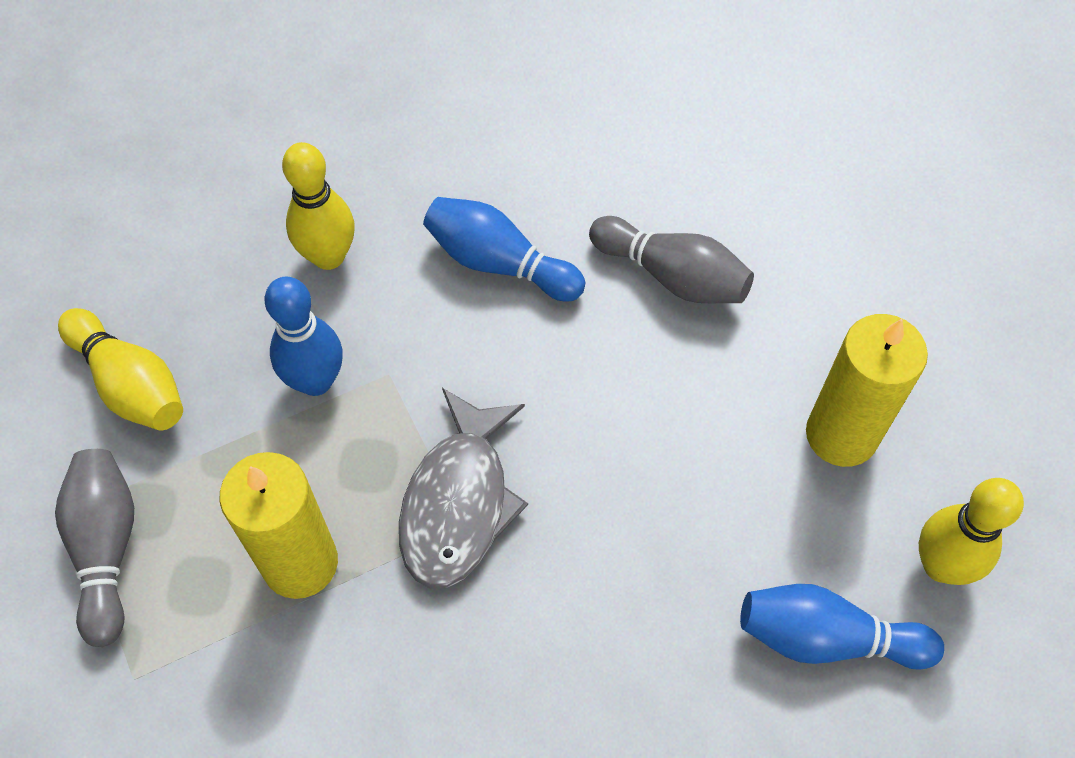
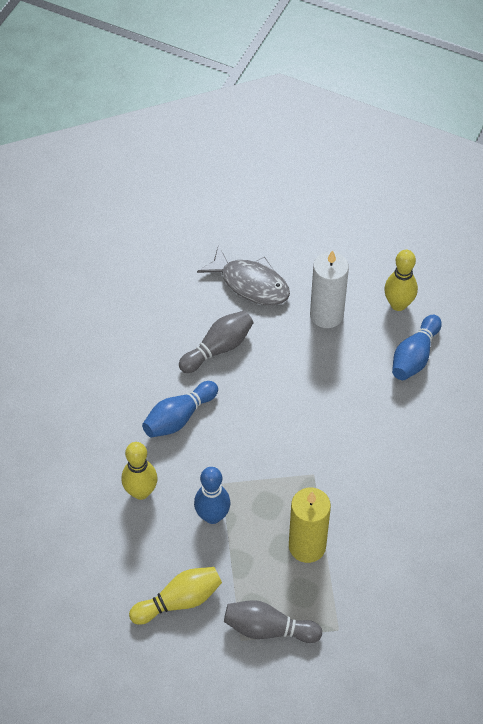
camera: 70 degrees left, 5 degrees down
(458, 502) = (301, 473): grey fish -> grey fish (250, 283)
(841, 435) = (326, 315): yellow candle -> white candle

